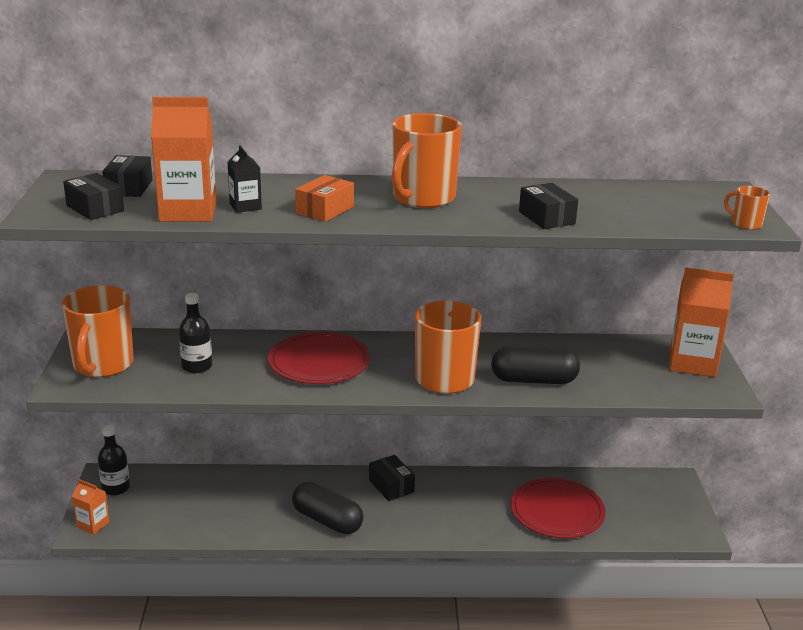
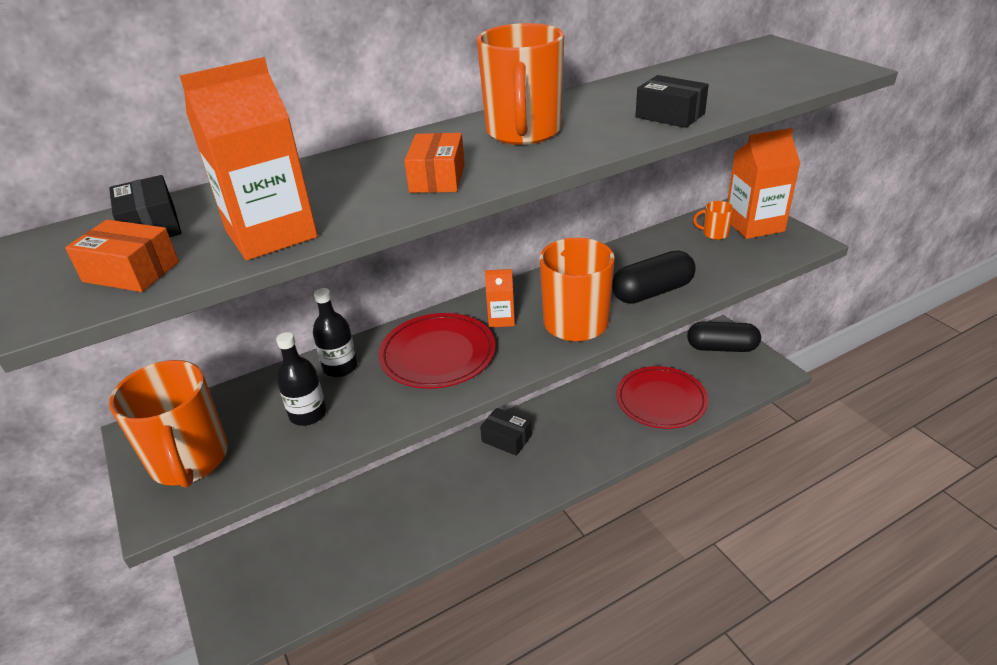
camera: 25 degrees left, 10 degrees up
(93, 524) = (235, 630): orange carton -> orange carton (501, 319)
(95, 208) = (131, 272): black box -> orange box
(116, 488) = (230, 571): black bottle -> black bottle (340, 367)
(245, 206) = (337, 203): black carton -> none
(327, 520) = (477, 503): black capsule -> black capsule (721, 348)
(745, 224) = (836, 70): orange mug -> orange mug (714, 234)

